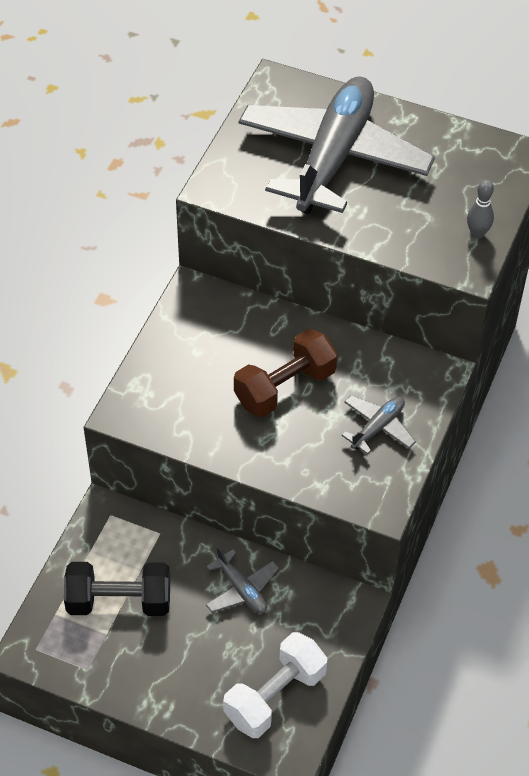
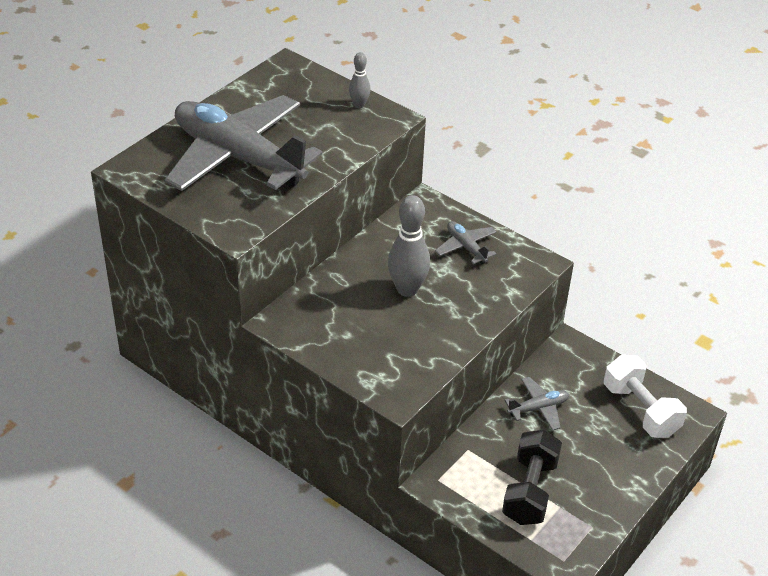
camera: 75 degrees left, 10 degrees down
(285, 387) = (407, 289): brown dumbbell -> grey bowling pin

